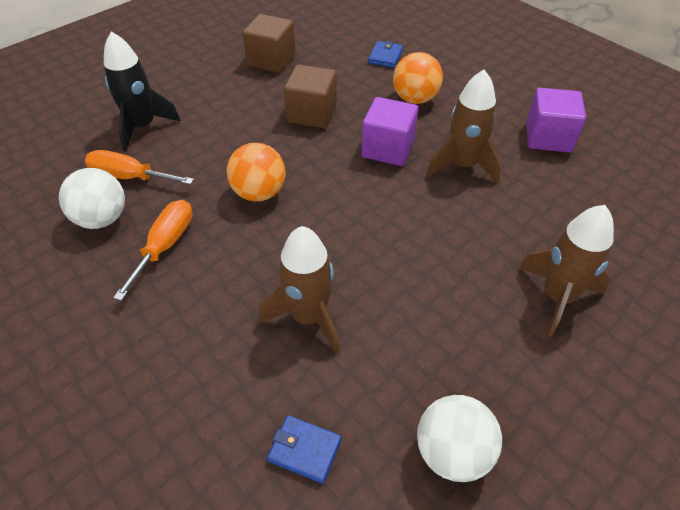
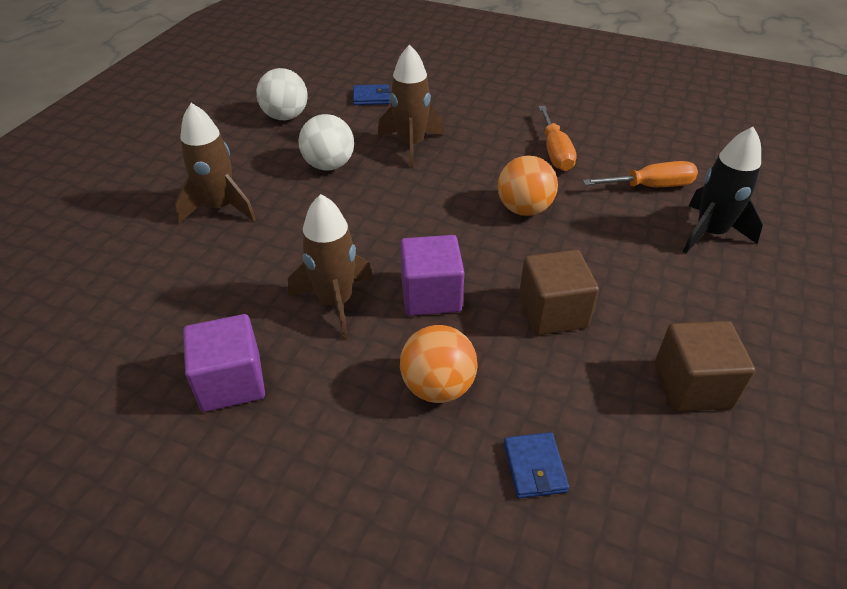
camera: 155 degrees right, 5 degrees down
(102, 219) = (626, 153): white ball -> white ball (329, 165)

